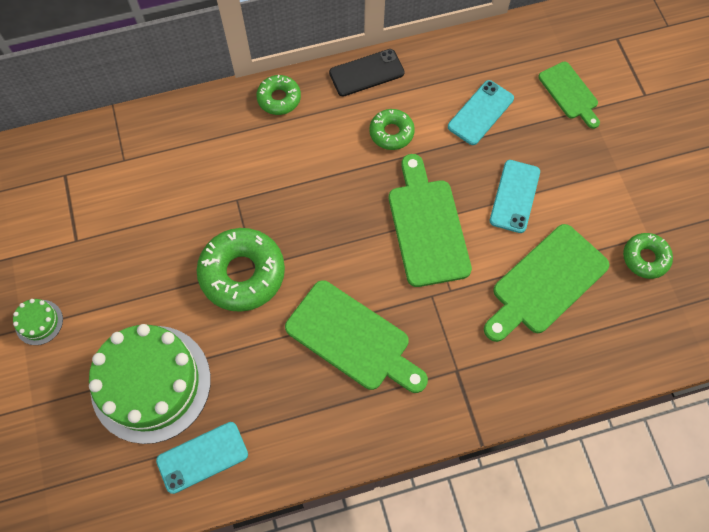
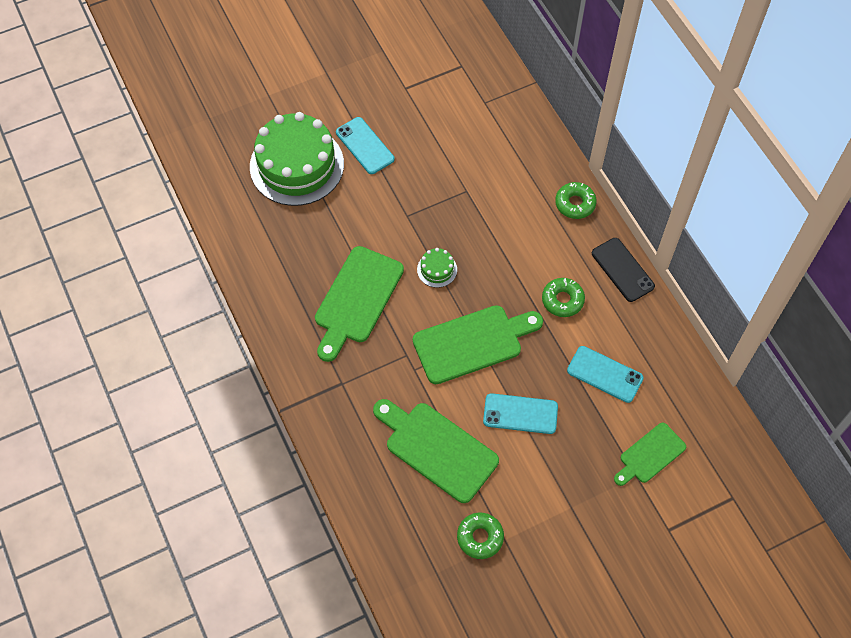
camera: 80 degrees right, 5 degrees down
(39, 322) = (333, 82): green cake -> green cake (437, 269)
(202, 457) = (244, 211): turquoise phone -> turquoise phone (365, 146)
(242, 273) = (399, 208): green donut -> none

